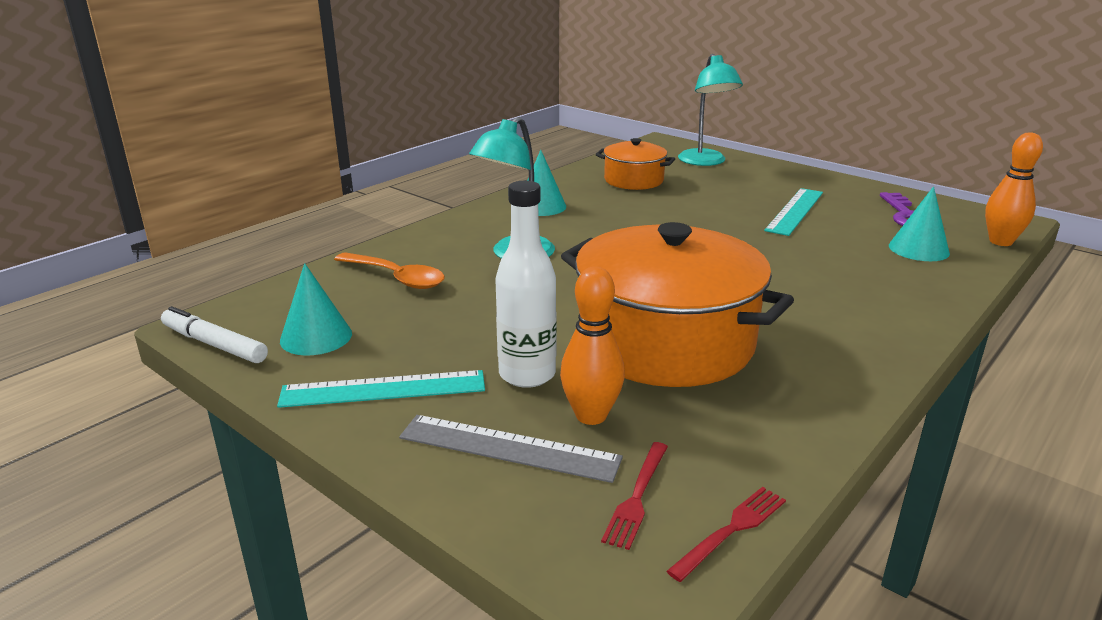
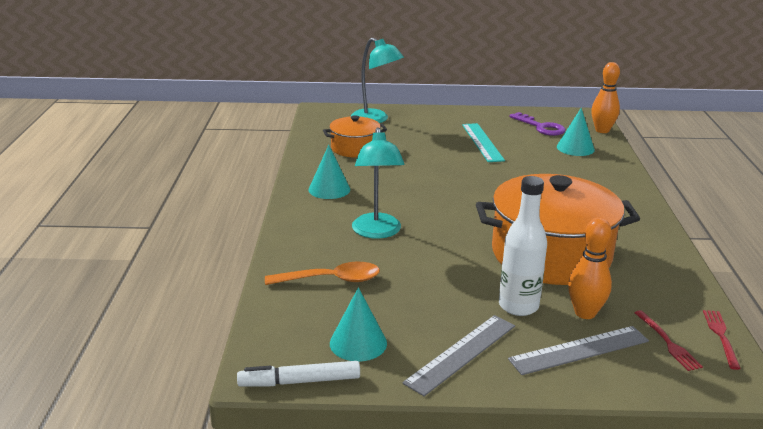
camera: 40 degrees left, 0 degrees up
(383, 389) = (461, 353): turquoise ruler -> grey ruler

